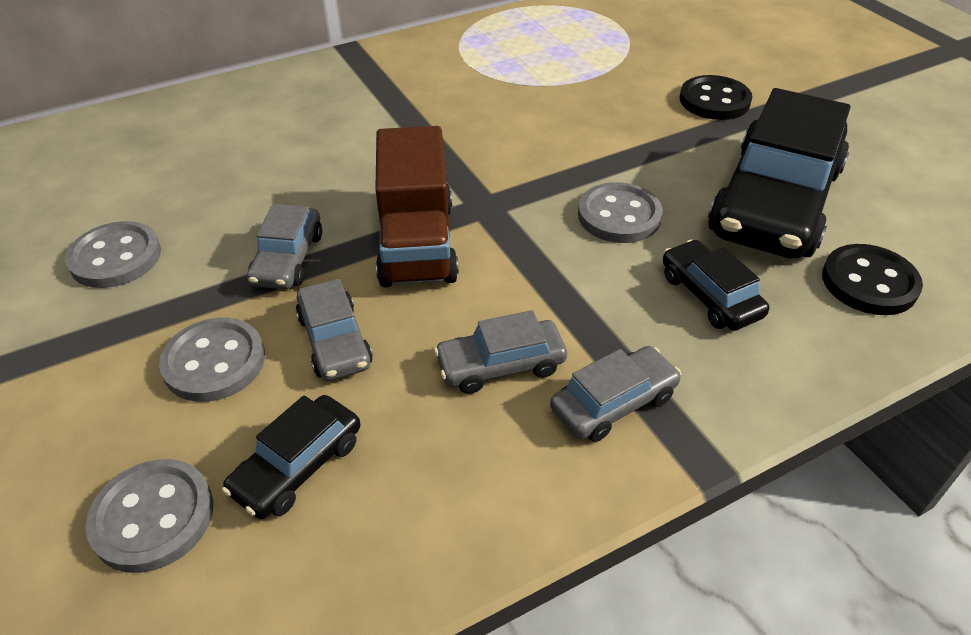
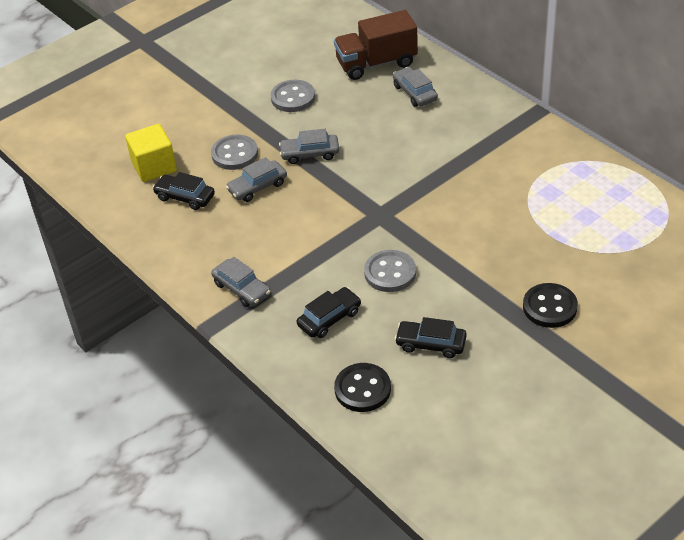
camera: 80 degrees right, 0 degrees up
(153, 517) = (154, 166): grey button -> yellow cube
(417, 244) = (337, 196): brown truck -> brown truck (376, 63)
(501, 365) = (256, 246): grey car -> grey car (415, 93)
(774, 202) = (431, 344): black car -> black car, size x0.47

